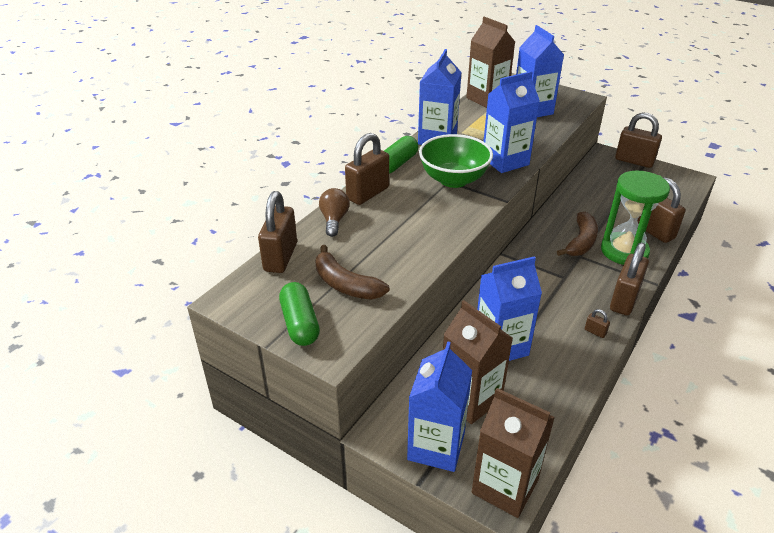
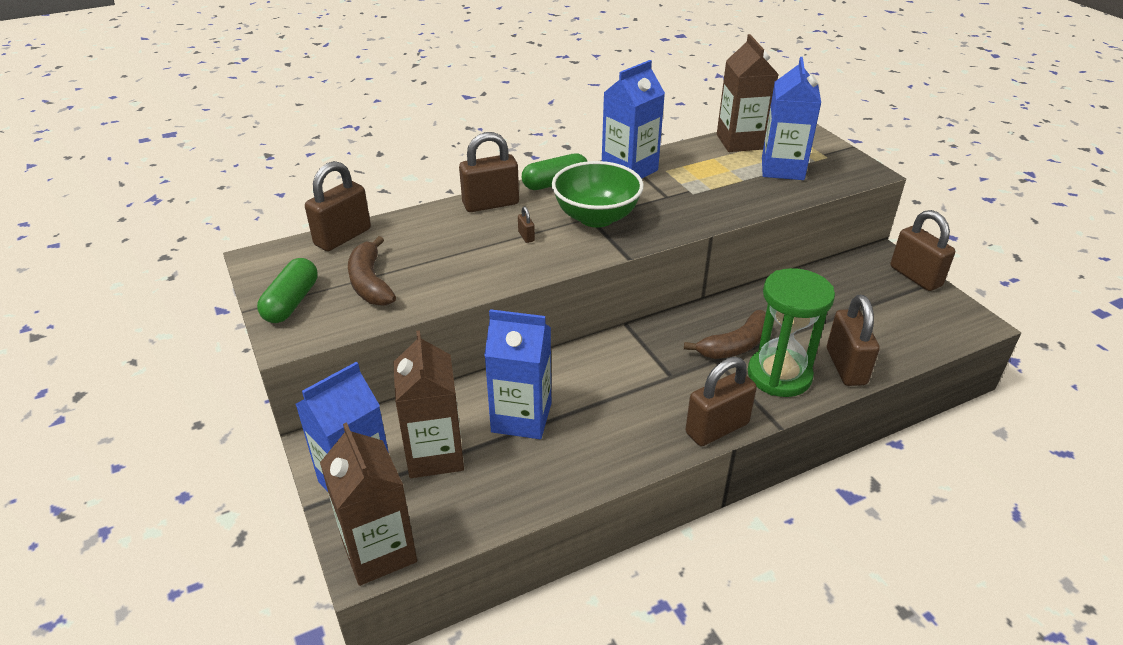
camera: 30 degrees right, 0 degrees up
(334, 220) = (429, 219): brown light bulb -> none
(505, 161) = (679, 215): blue carton -> none
(595, 332) = (642, 447): brown padlock -> brown padlock (526, 236)

